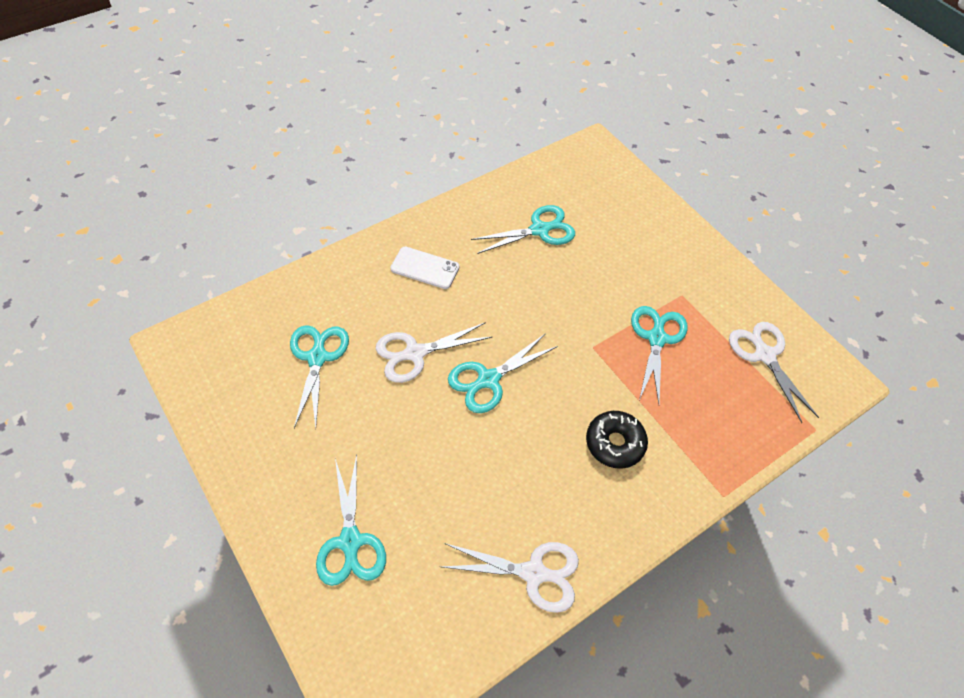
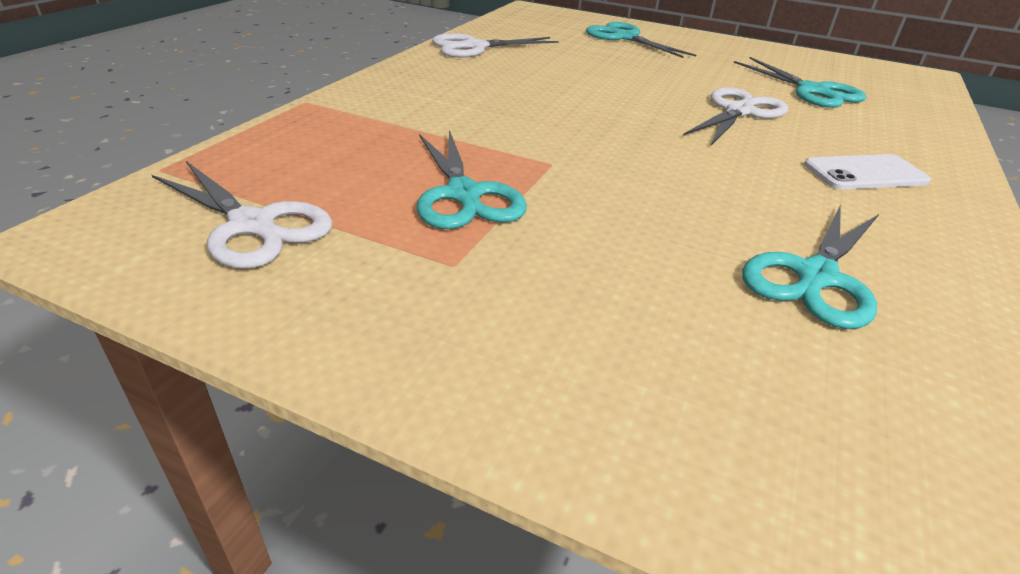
camera: 150 degrees right, 20 degrees down
(488, 380) = (640, 113): turquoise scissors -> none
(614, 443) = (456, 106): black donut -> none

